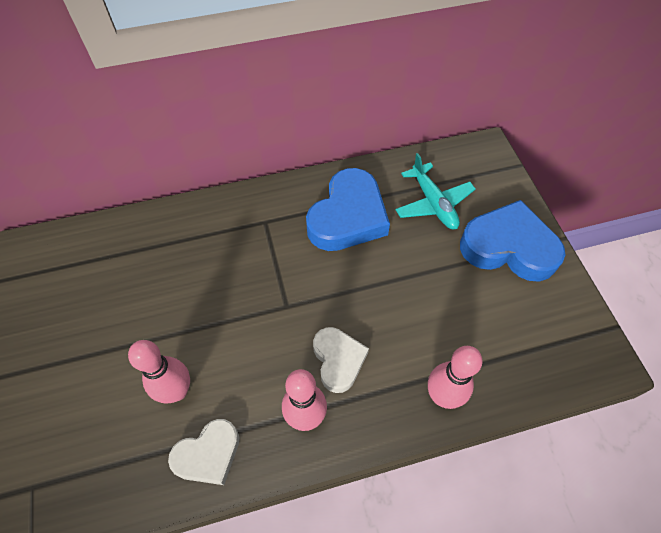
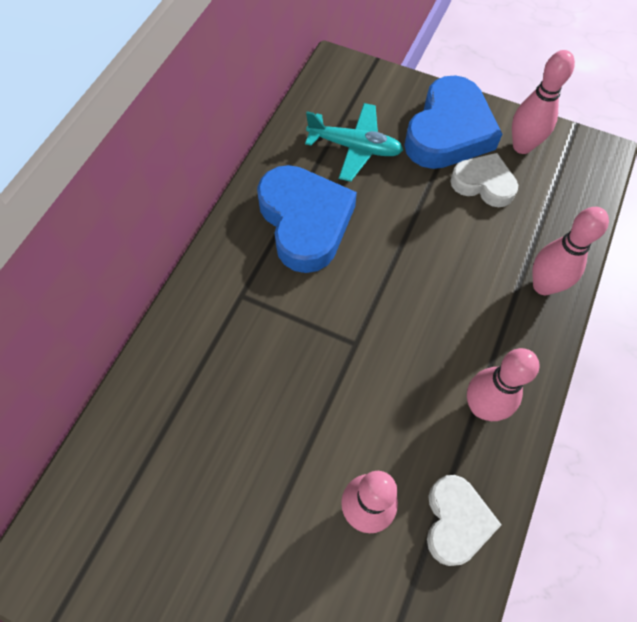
camera: 50 degrees left, 5 degrees up
(338, 360) = (448, 340): white heart -> white heart (483, 184)
(508, 247) = (448, 132): blue heart -> blue heart turned 150 degrees clockwise
(550, 302) = (522, 146): none -> pink bowling pin

